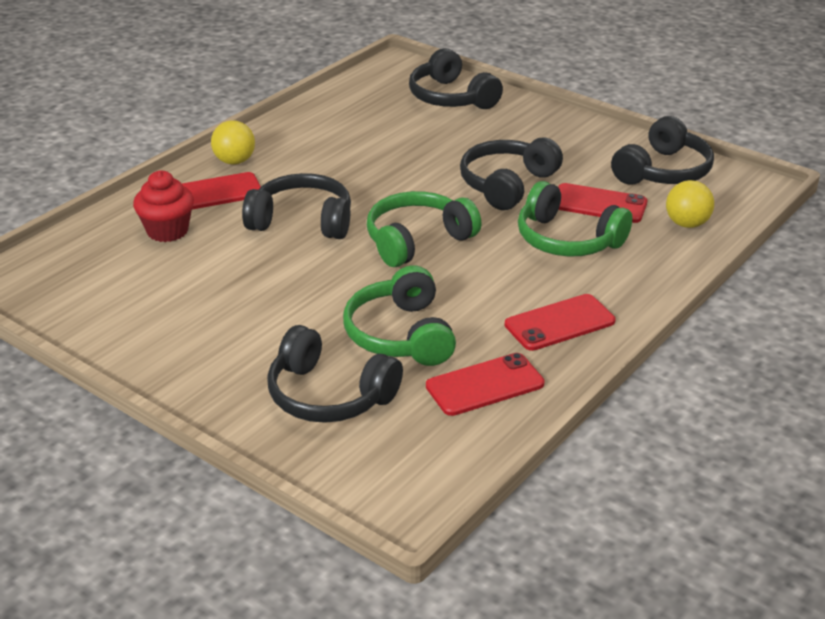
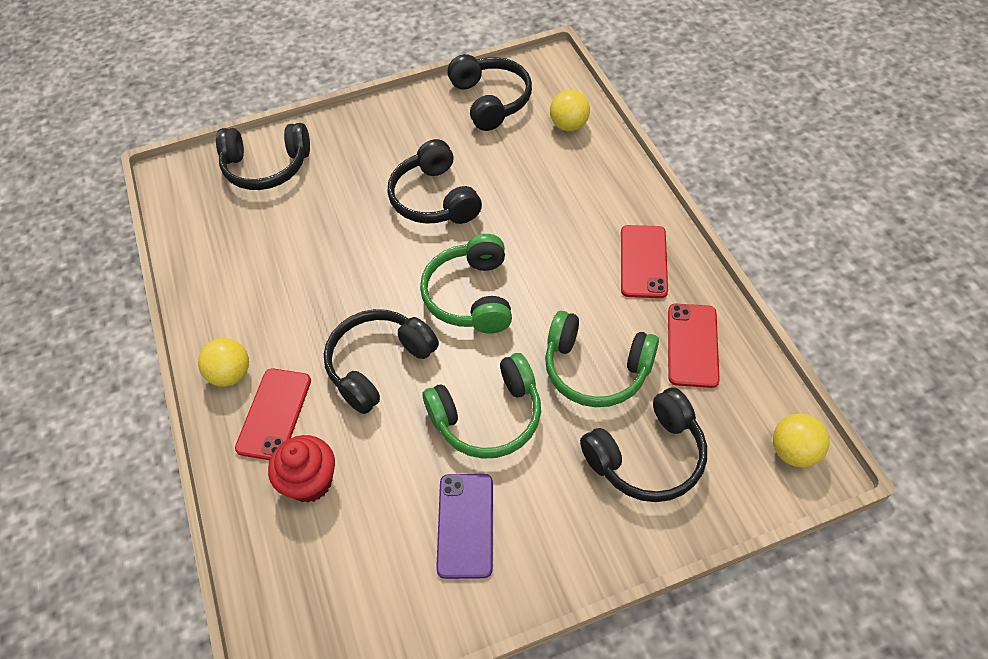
camera: 55 degrees left, 20 degrees up
(182, 317) = (465, 525): none -> purple phone
(413, 490) = (794, 452): none -> yellow ball
(567, 239) = (539, 202): green headphones -> green headphones (488, 416)
(598, 204) = (506, 159): red phone -> none

